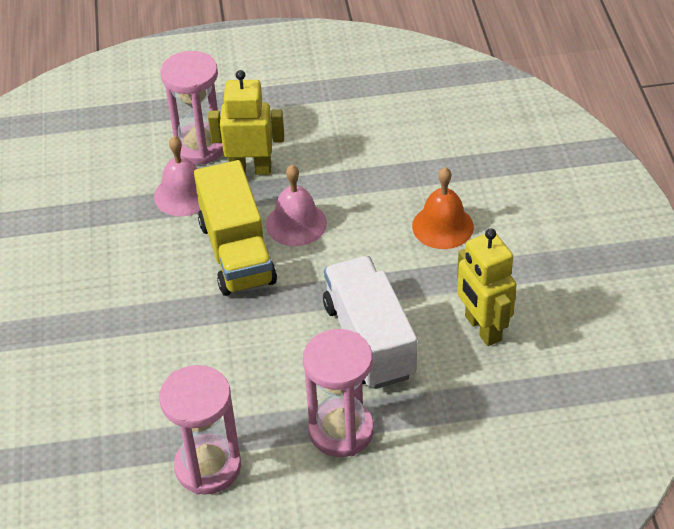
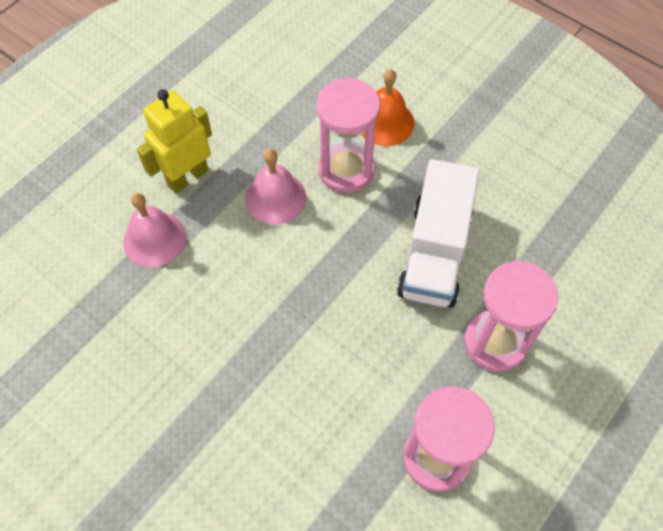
camera: 45 degrees left, 15 degrees up
(200, 146) = (121, 186): pink hourglass -> pink hourglass (346, 170)
(237, 252) = (256, 257): yellow truck -> none
(369, 340) = (434, 253): white truck -> white truck turned 105 degrees counterclockwise
(482, 328) = (498, 183): yellow robot -> none

